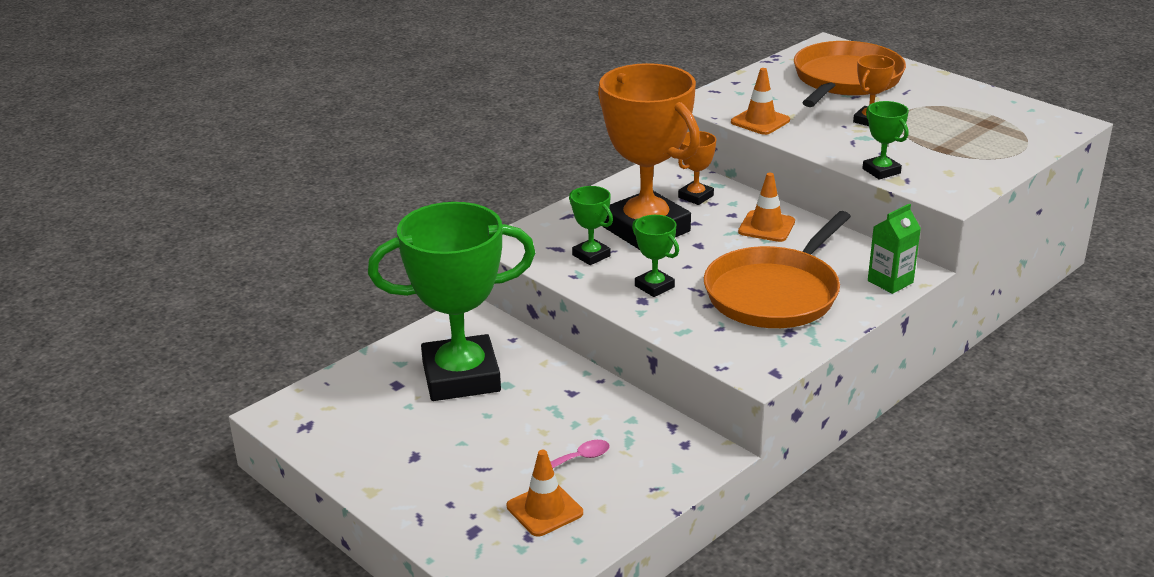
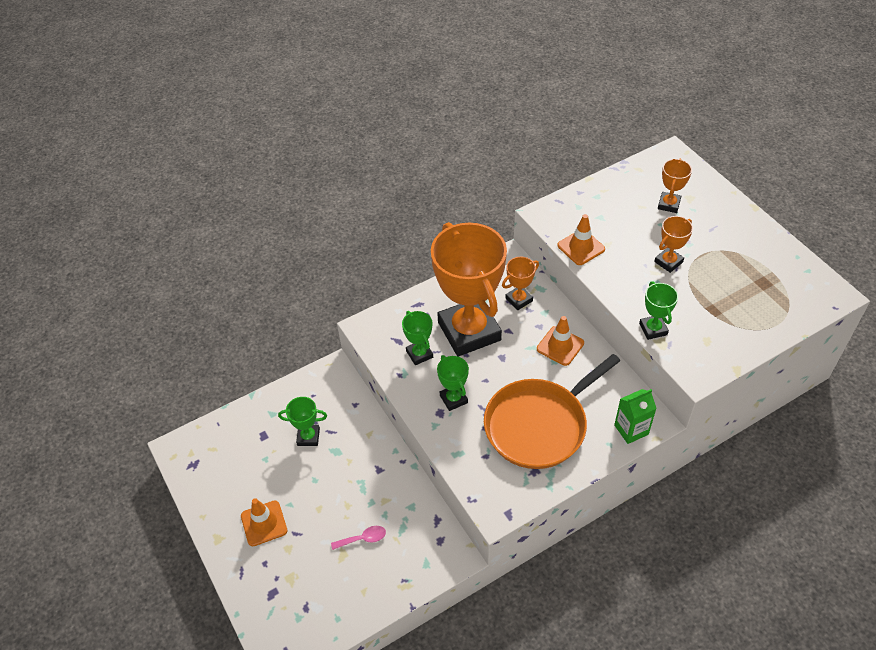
camera: 15 degrees right, 20 degrees up
(461, 377) = (308, 437): green trophy -> green trophy, size x0.42
(544, 510) = (324, 584): orange traffic cone -> orange traffic cone (264, 523)
(845, 80) = (668, 204): orange pan -> orange trophy

